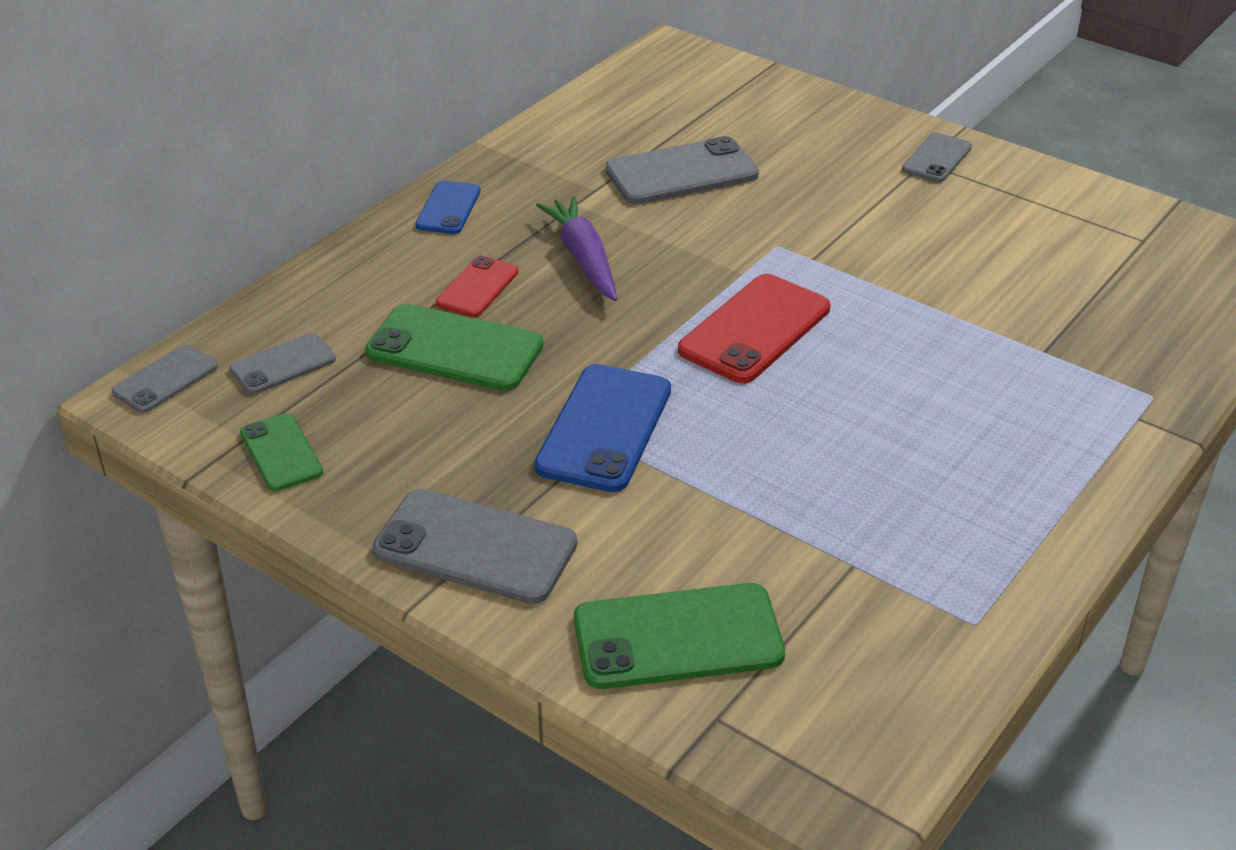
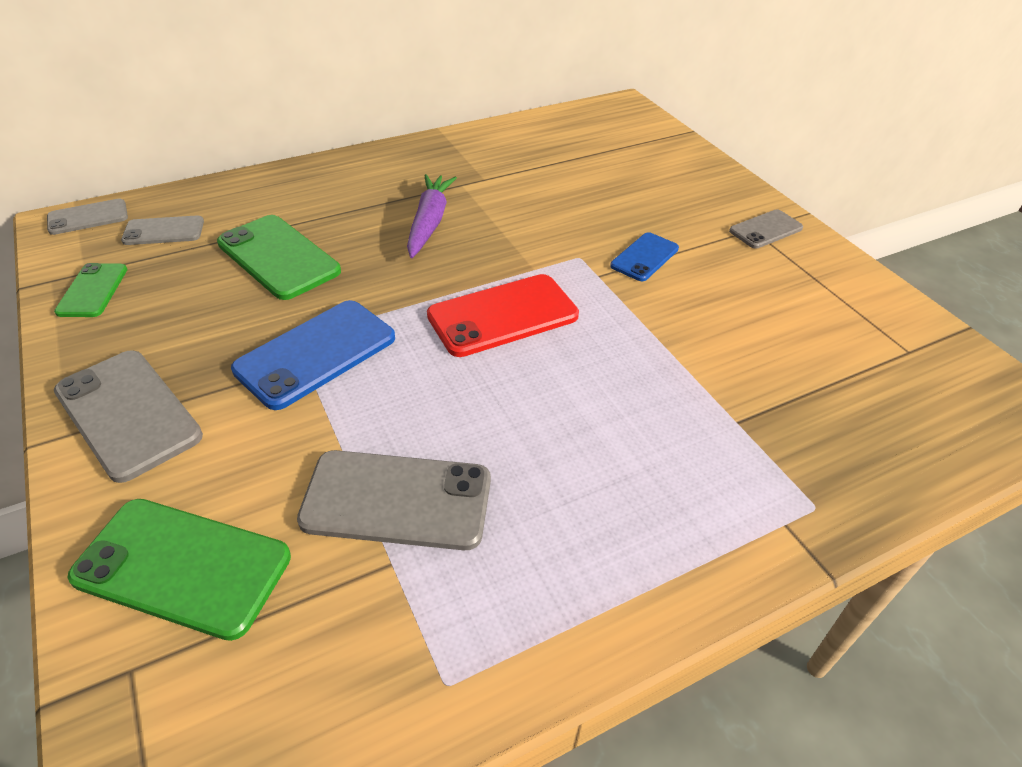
camera: 25 degrees right, 5 degrees up
(448, 208) = (375, 163): blue phone -> blue phone (644, 257)
(477, 287) = (338, 220): red phone -> none
(681, 173) = (556, 185): grey phone -> grey phone (397, 500)

